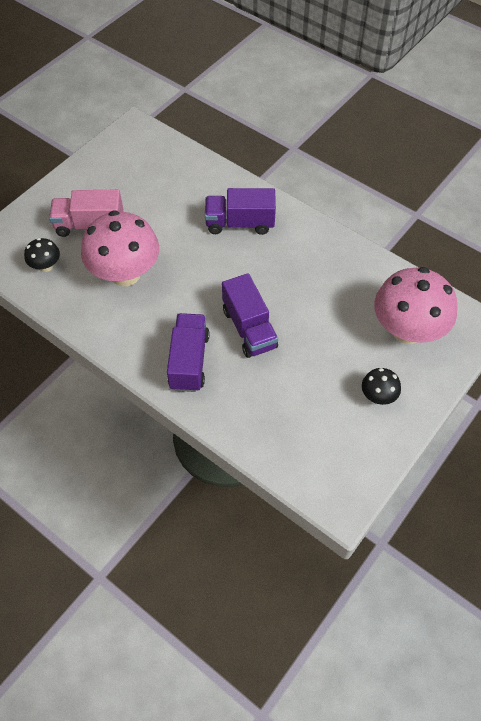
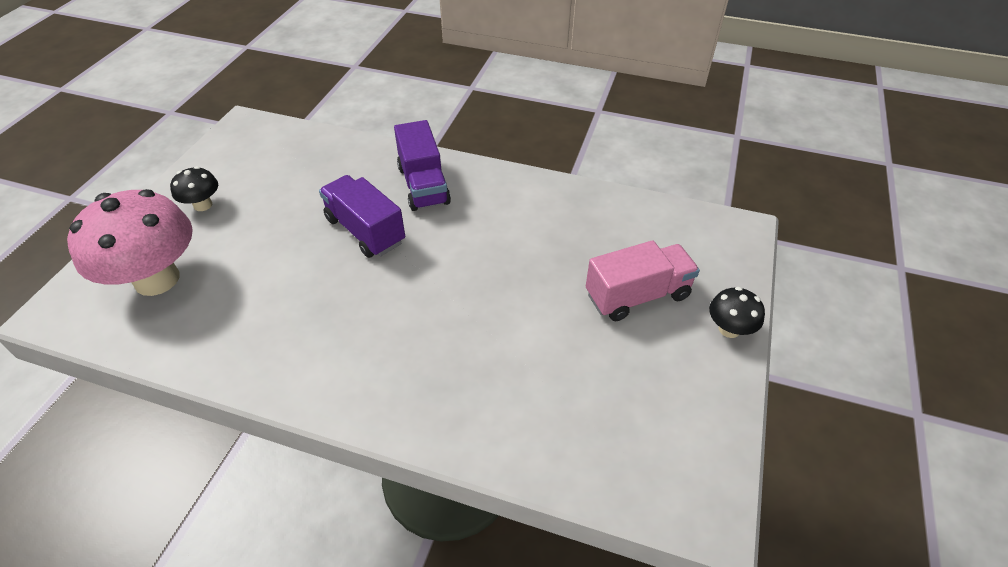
camera: 160 degrees right, 10 degrees down
(46, 266) = (649, 231): black mushroom -> black mushroom (729, 329)
(125, 274) = (546, 249): pink mushroom -> none
(240, 223) = (421, 362): purple truck -> none

